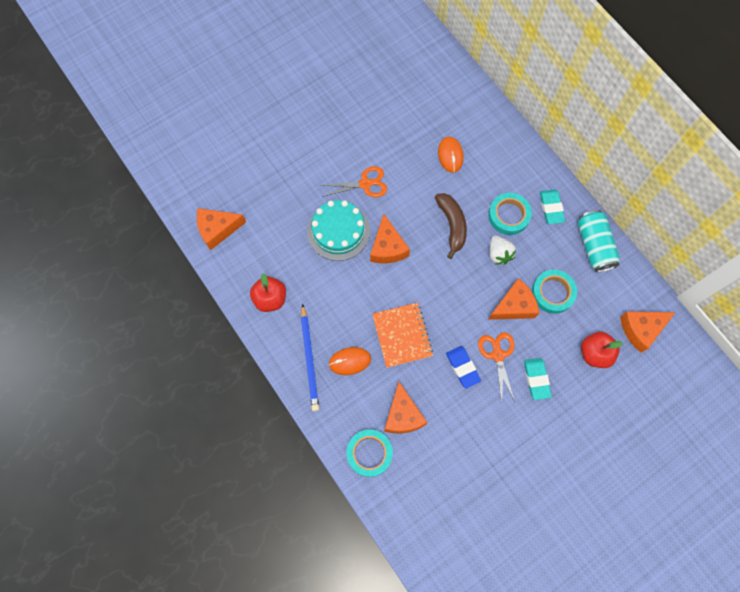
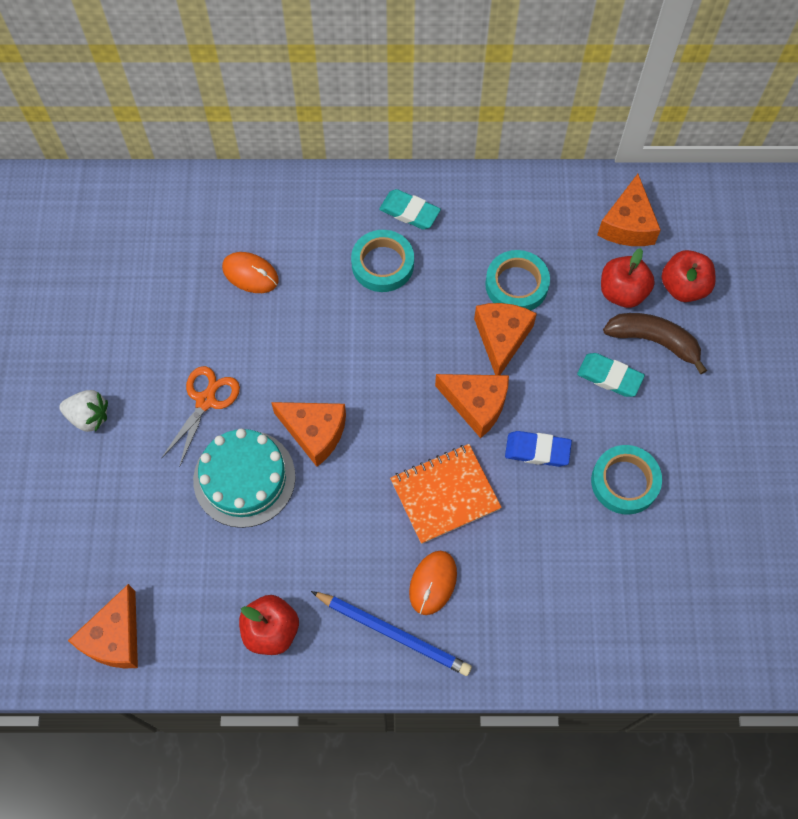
camera: 55 degrees left, 5 degrees down
(369, 453) = (571, 640): turquoise tape -> turquoise tape (624, 482)
(402, 335) = (445, 494): orange notebook -> orange notebook turned 45 degrees counterclockwise
(403, 415) = (549, 564): orange cheese -> orange cheese (476, 404)
(452, 225) = (345, 336): brown banana -> brown banana (653, 341)
(498, 355) = (550, 399): orange scissors -> none
(499, 254) = (423, 309): white strawberry -> white strawberry (89, 417)
(594, 245) = (491, 200): turquoise can -> none
(626, 386) = (683, 287): none -> red apple

